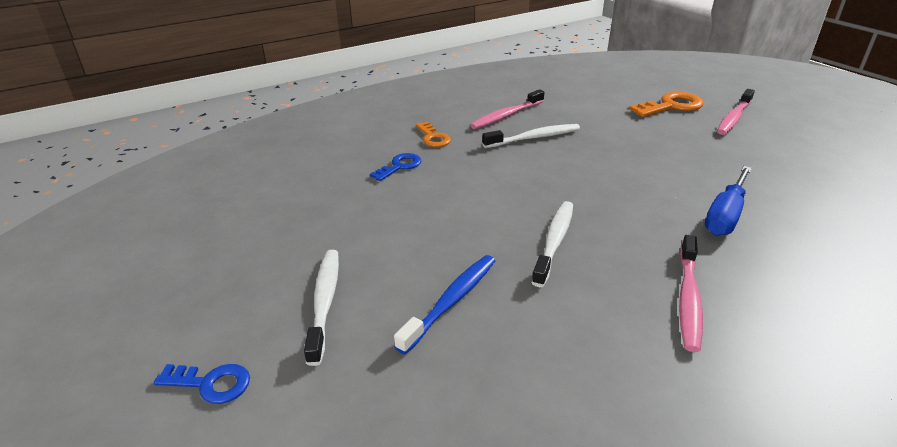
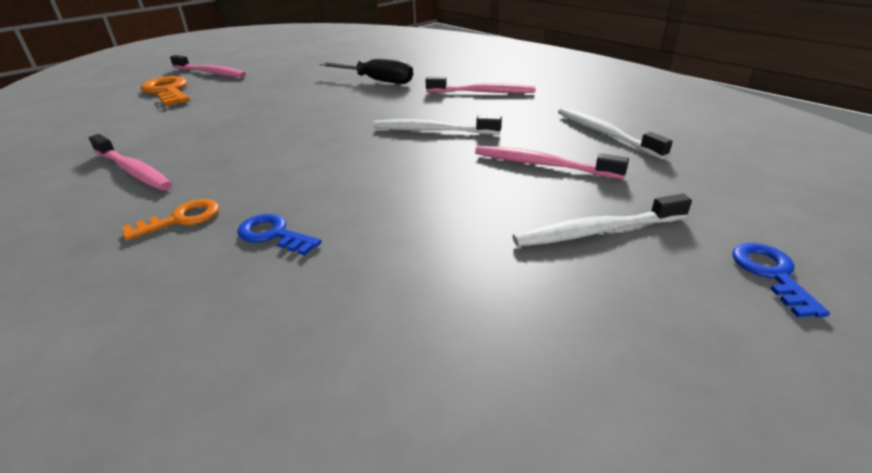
camera: 100 degrees left, 0 degrees up
(451, 301) = (543, 165): blue toothbrush -> pink toothbrush
(533, 138) = (215, 150): white toothbrush -> white toothbrush (605, 134)
(725, 215) = (376, 81): blue screwdriver -> black screwdriver

